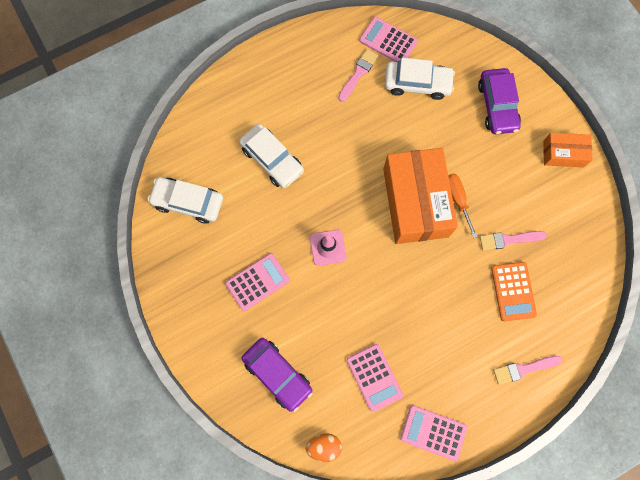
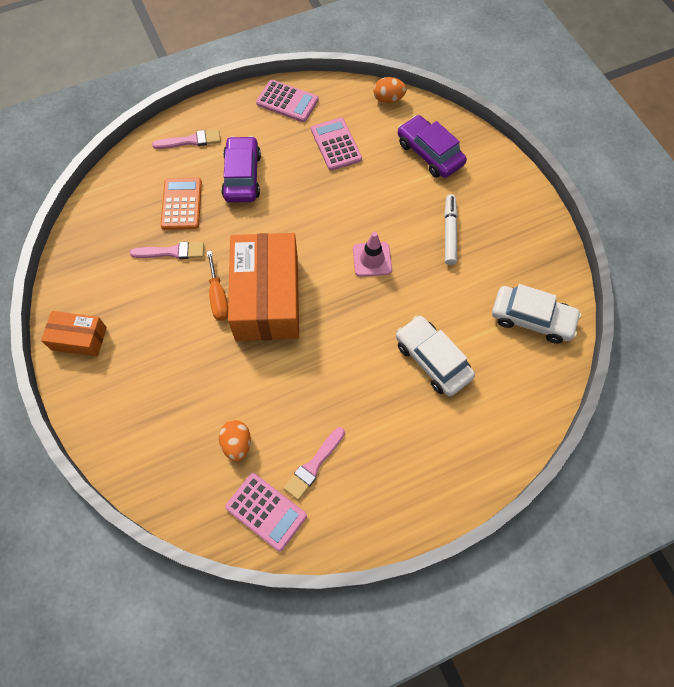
camera: 175 degrees left, 10 degrees down
(257, 282) = (449, 232): pink calculator -> white marker
(417, 83) = (237, 444): white car -> orange egg
(497, 106) = (141, 405): purple car -> purple car (242, 176)

